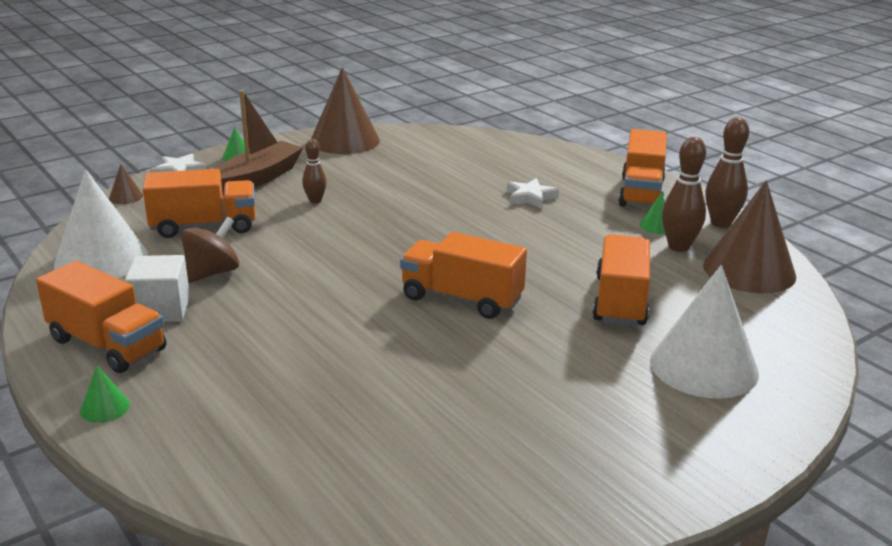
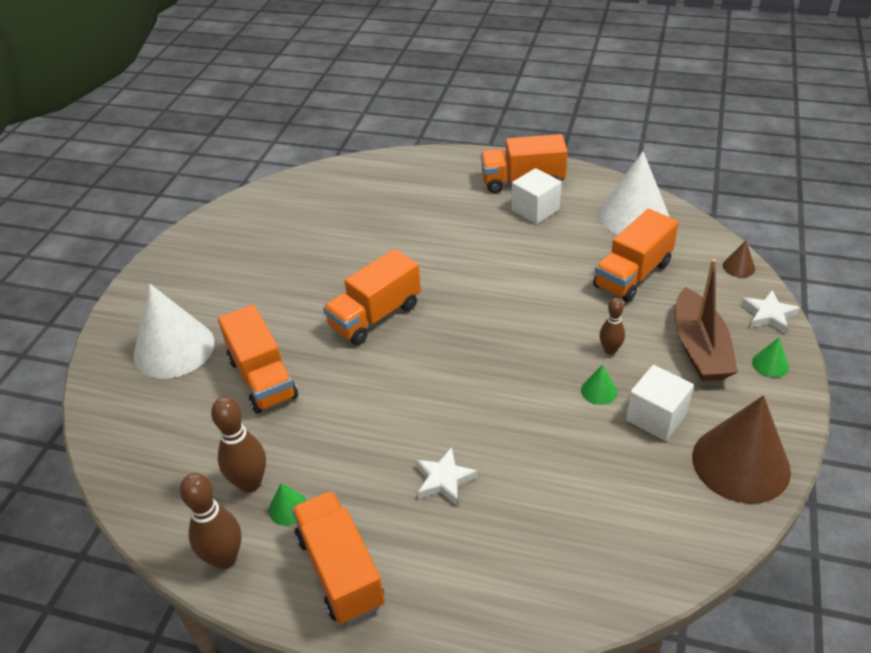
camera: 145 degrees right, 15 degrees up
(105, 408) = (467, 161): green cone -> green cone (599, 391)
(212, 273) = (555, 245): brown spinning top -> none
(352, 168) = (656, 417): none -> white cube
(461, 299) = (375, 316): orange truck -> orange truck turned 150 degrees clockwise
(749, 270) = (171, 484): brown cone -> none

